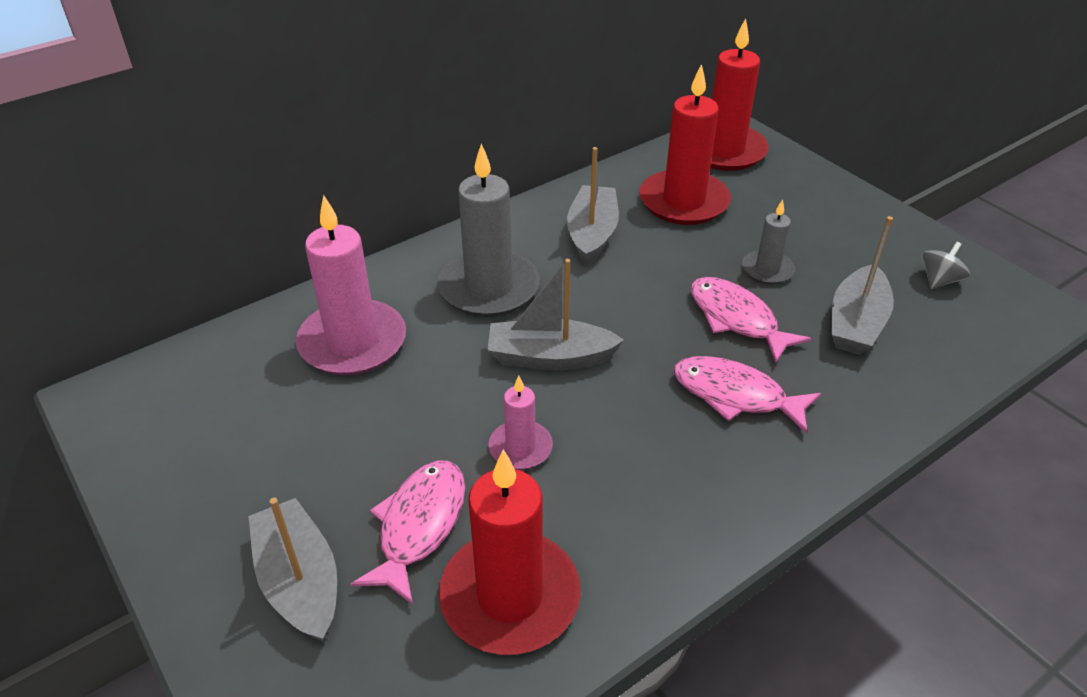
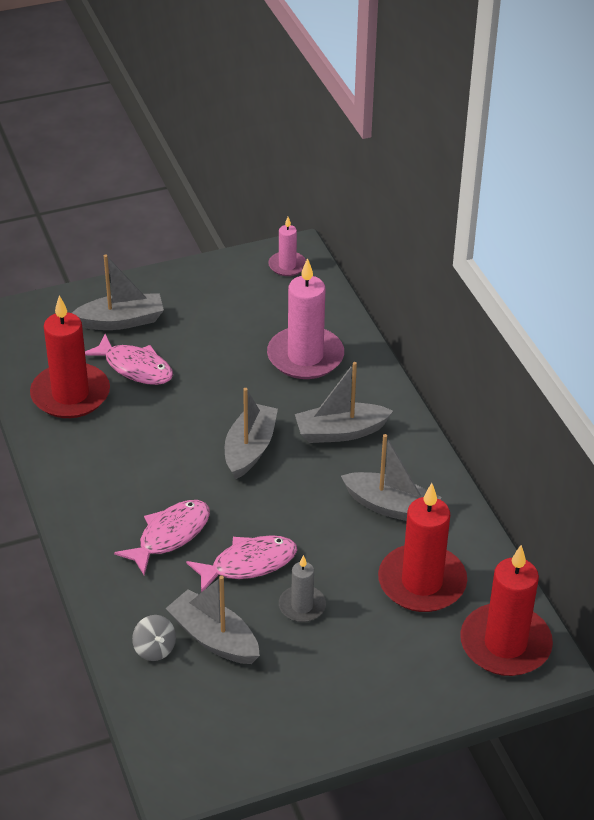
camera: 105 degrees right, 0 degrees up
(489, 288) = (340, 432): grey candle -> grey boat
(520, 448) = (173, 418): pink candle -> pink candle (287, 265)
(939, 280) = (243, 723): grey spinning top -> grey spinning top (155, 649)

